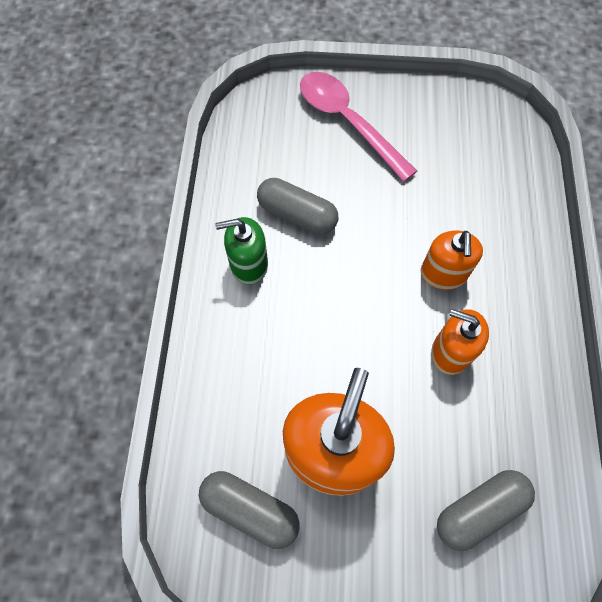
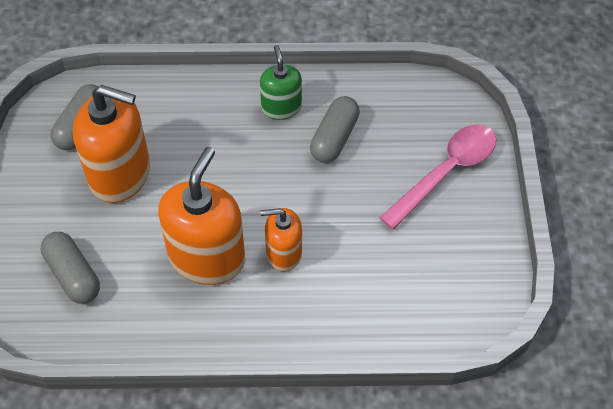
camera: 85 degrees right, 10 degrees down
(450, 352) = (207, 257): orange soap dispenser -> orange soap dispenser, size x1.76

